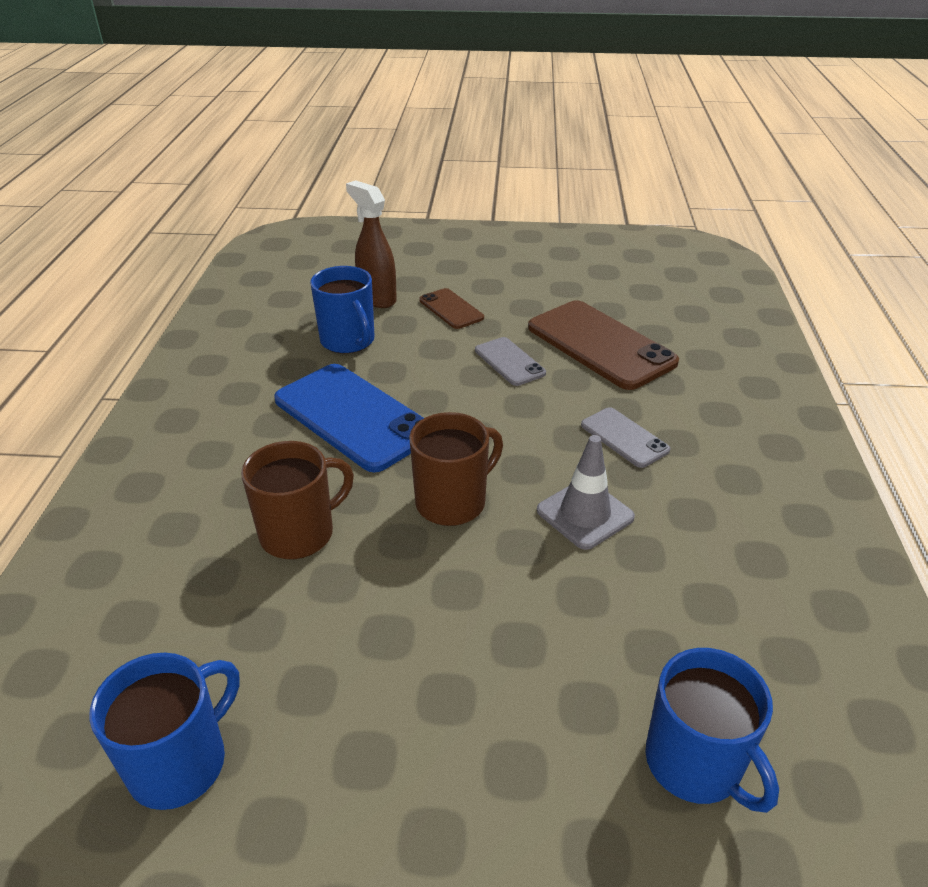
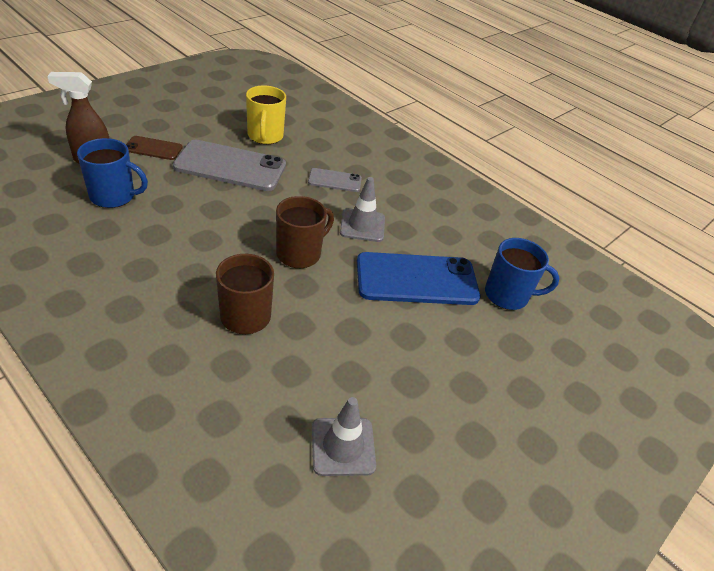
camera: 55 degrees left, 5 degrees up
(180, 762) = (343, 446): blue mug -> grey traffic cone
(353, 416) = (185, 239): blue phone -> blue phone (416, 279)
(452, 502) = (300, 253): brown mug -> brown mug turned 45 degrees clockwise
(509, 362) = (230, 166): grey phone -> grey phone, size x1.97
(600, 345) = (265, 136): brown phone -> yellow mug

